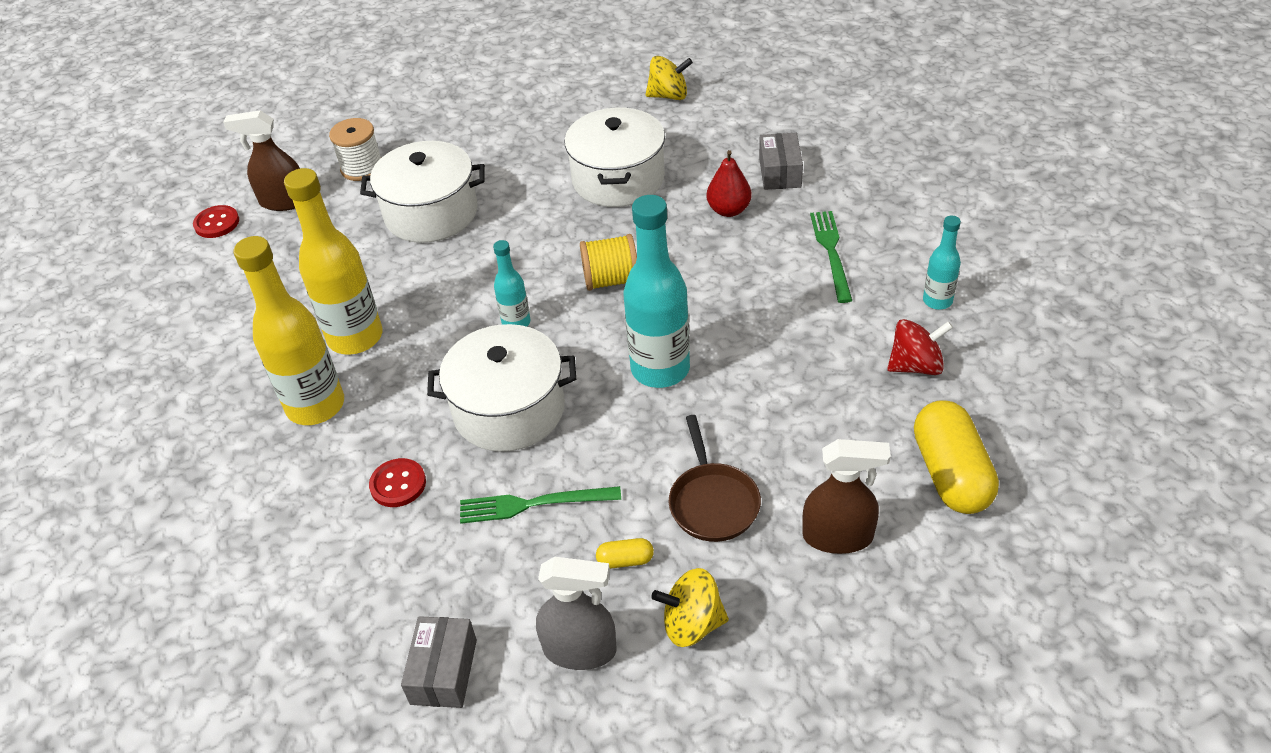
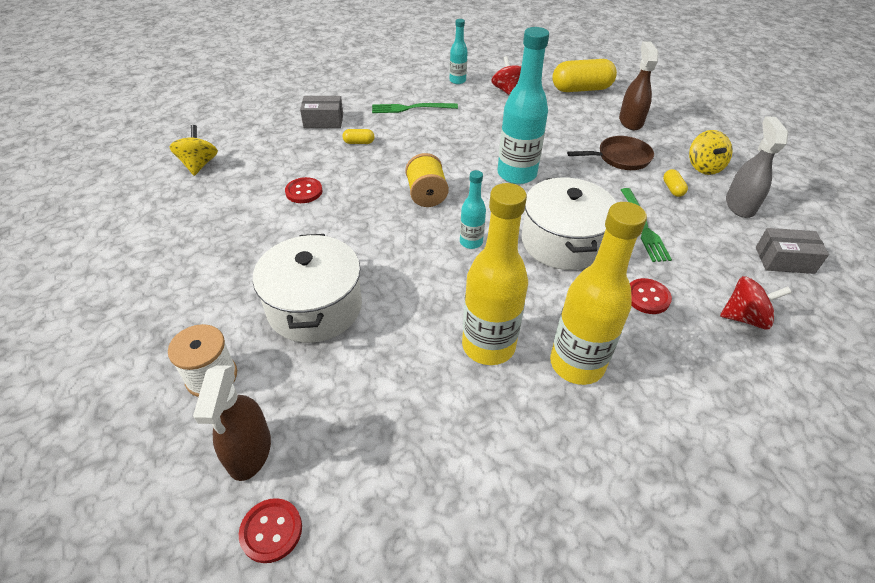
camera: 95 degrees left, 0 degrees up
(345, 583) = (744, 317): none -> red spinning top
(618, 179) = (304, 191): white pot -> red button
(728, 210) = (359, 142): red pear -> yellow capsule

